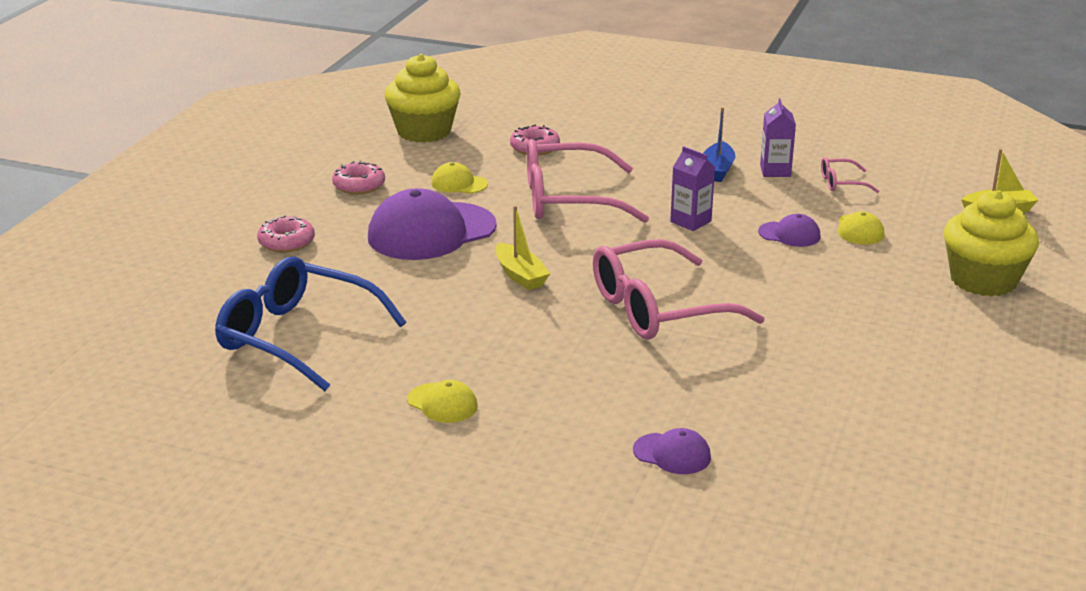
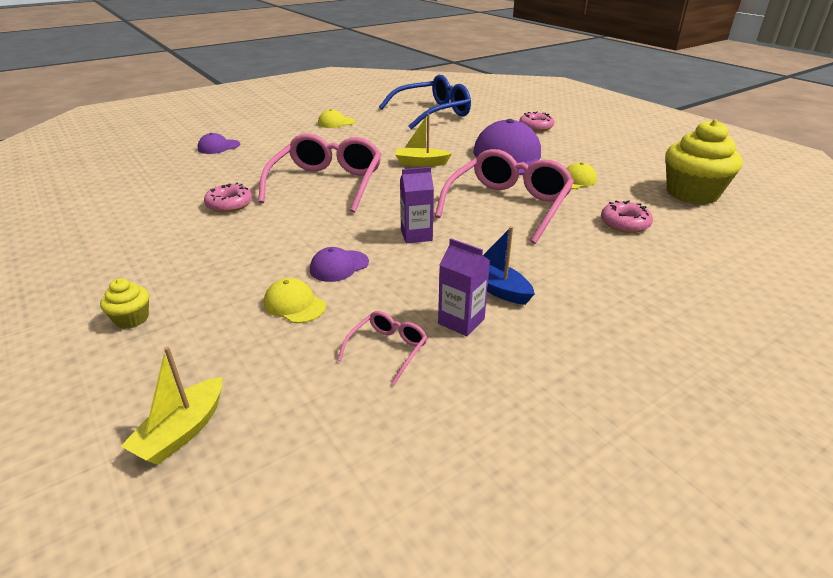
camera: 125 degrees right, 5 degrees up
(359, 185) = (599, 155): pink donut -> pink donut (229, 204)
(983, 280) = (132, 319): yellow cupcake -> yellow cupcake, size x0.45

